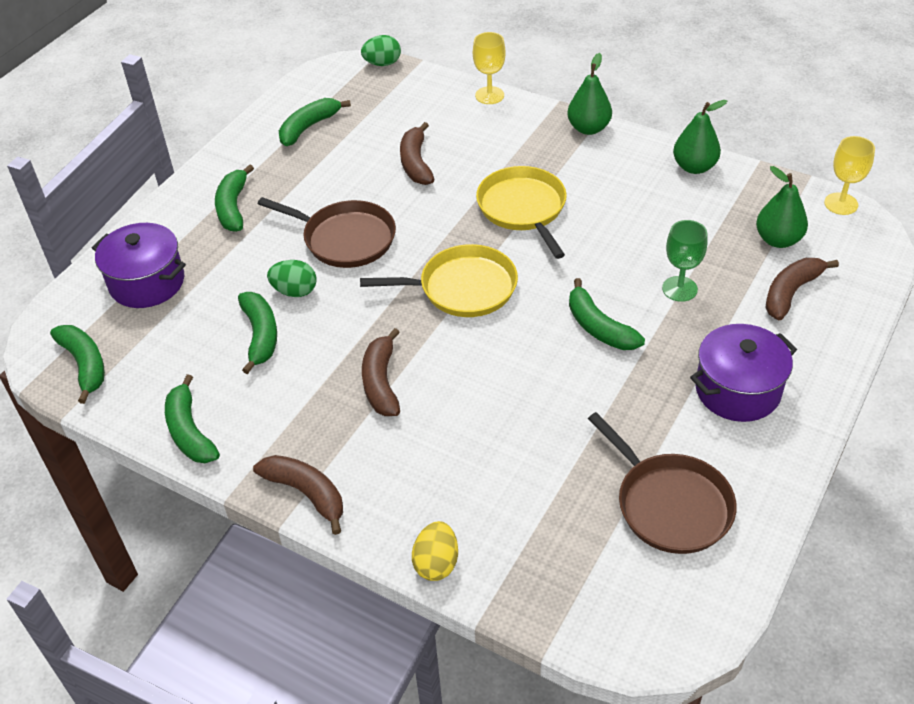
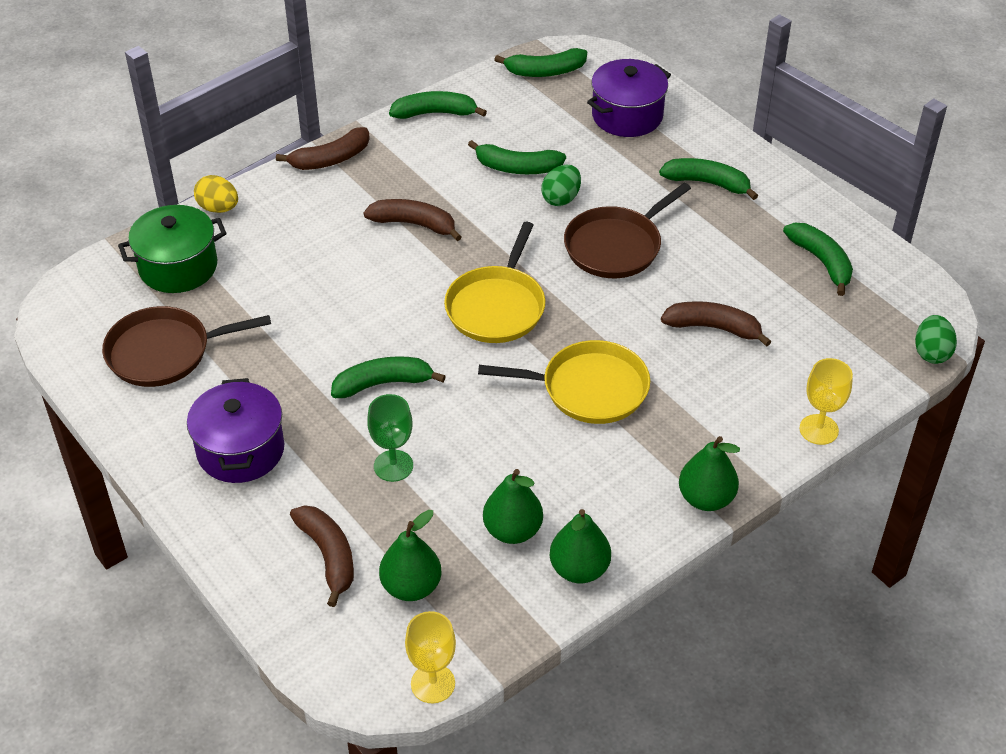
camera: 110 degrees right, 0 degrees up
(548, 555) = (178, 267): none -> green pot
(688, 207) = (512, 530): none -> green pear

